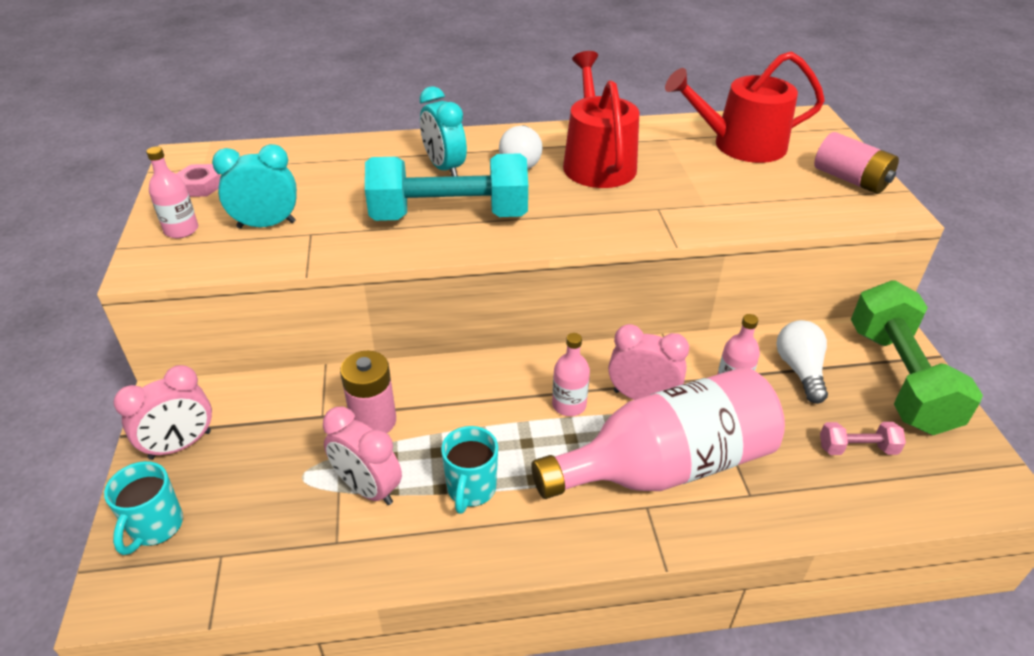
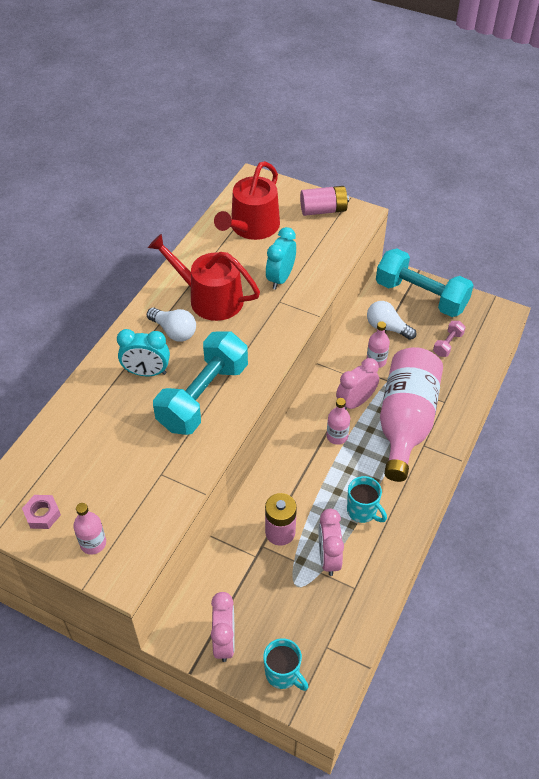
camera: 55 degrees left, 10 degrees up
(266, 224) = (129, 493): turquoise clock -> turquoise clock (280, 278)
(368, 488) = (328, 557): pink clock -> pink clock turned 105 degrees clockwise
(899, 379) = (421, 296): green dumbbell -> turquoise dumbbell

